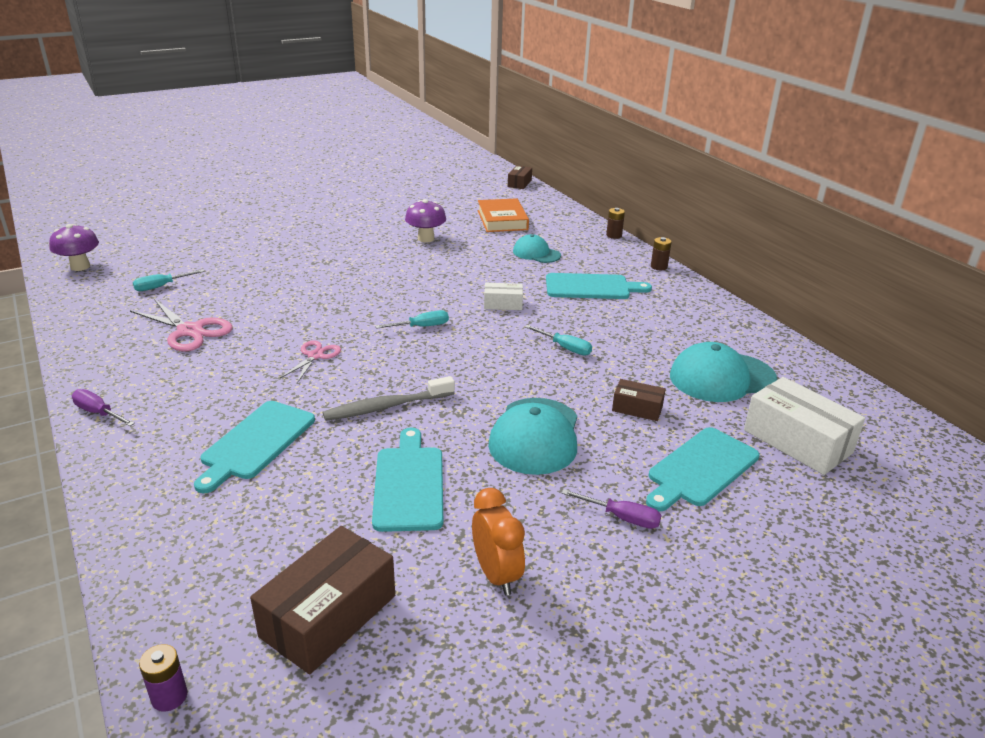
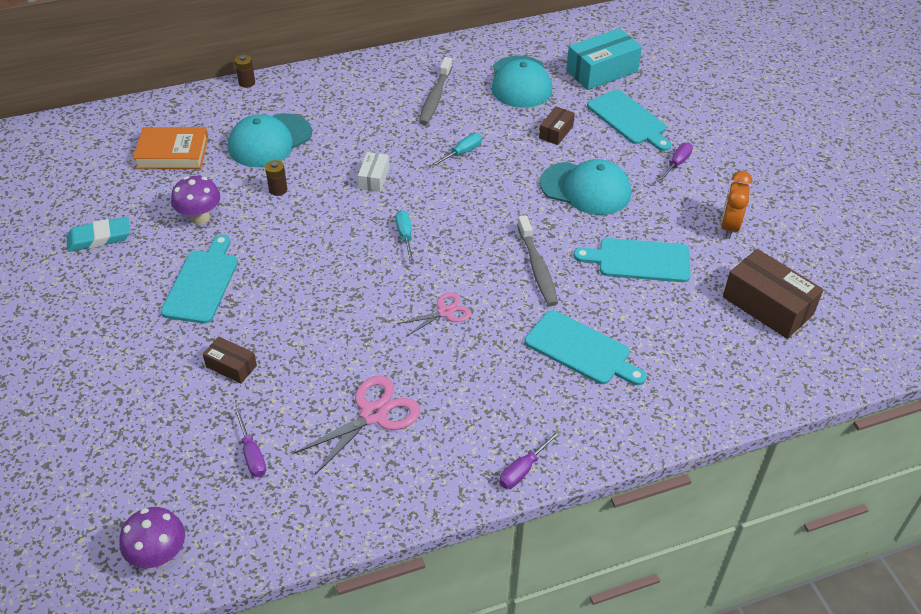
camera: 80 degrees left, 15 degrees up
(161, 286) = (252, 454): turquoise screwdriver -> purple screwdriver
(169, 696) = (835, 378): purple battery -> none
(315, 356) = (445, 312): pink scissors -> pink scissors turned 120 degrees clockwise
(394, 210) = (99, 238): none -> turquoise eraser
(496, 575) = (729, 227): orange clock -> orange clock turned 60 degrees counterclockwise
(519, 183) = (65, 124): brown box -> brown box (231, 366)
(536, 253) = (270, 141): turquoise cap -> turquoise cap, size x1.65
(591, 287) = (356, 118): turquoise cutting board -> turquoise cutting board (202, 283)
(653, 325) = (435, 97): none -> grey toothbrush
(659, 267) = (327, 70): brown battery -> brown battery (278, 190)
(797, 441) = (602, 71): white box -> turquoise box

